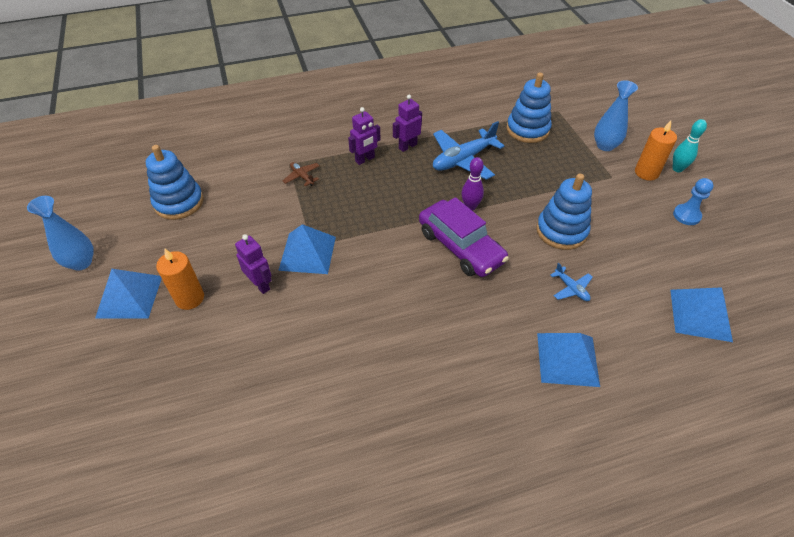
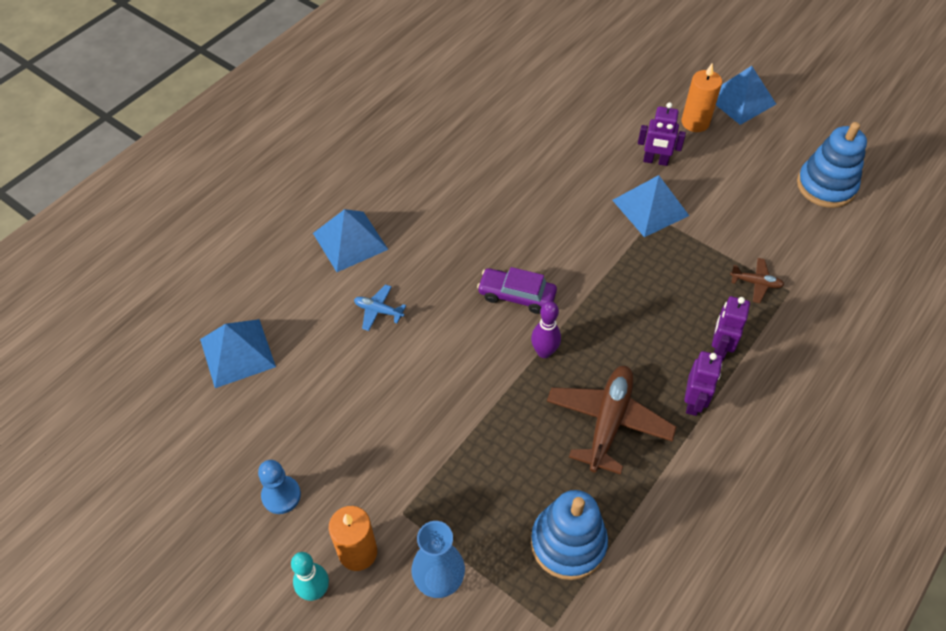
camera: 145 degrees right, 5 degrees up
(81, 262) = (815, 99): blue vase -> none
(460, 247) = (516, 295): purple car -> purple car, size x0.64
(463, 160) = (608, 422): blue plane -> brown plane
(561, 231) = (423, 378): blue stacking toy -> none

